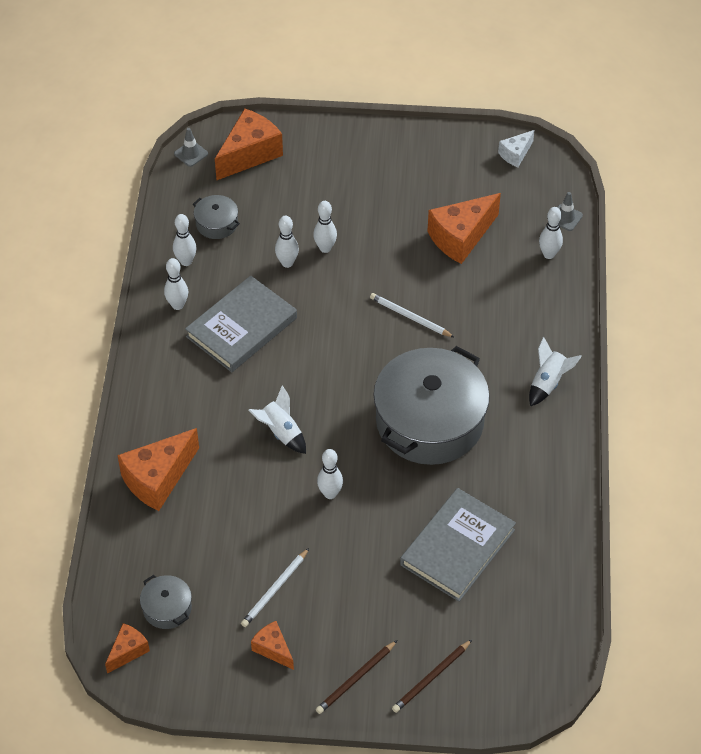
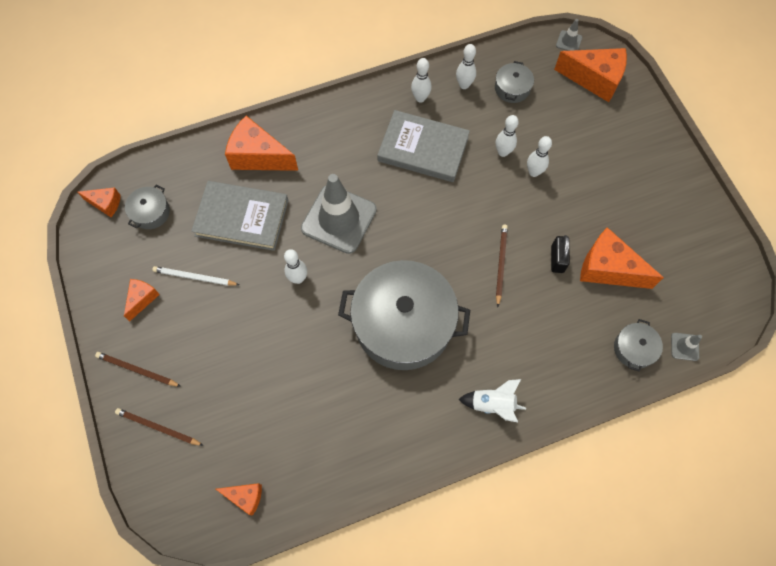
camera: 65 degrees right, 15 degrees up
(281, 432) = (339, 219): white rocket -> grey traffic cone
(410, 317) = (500, 264): white pencil -> brown pencil
(429, 271) = (557, 259): none -> black padlock
(457, 547) = (289, 397): grey book -> grey book (242, 218)
(515, 154) = (729, 275): white cheese -> none
(542, 621) = (245, 497): none -> orange cheese
(549, 254) = (634, 349): white bowling pin -> grey pot

